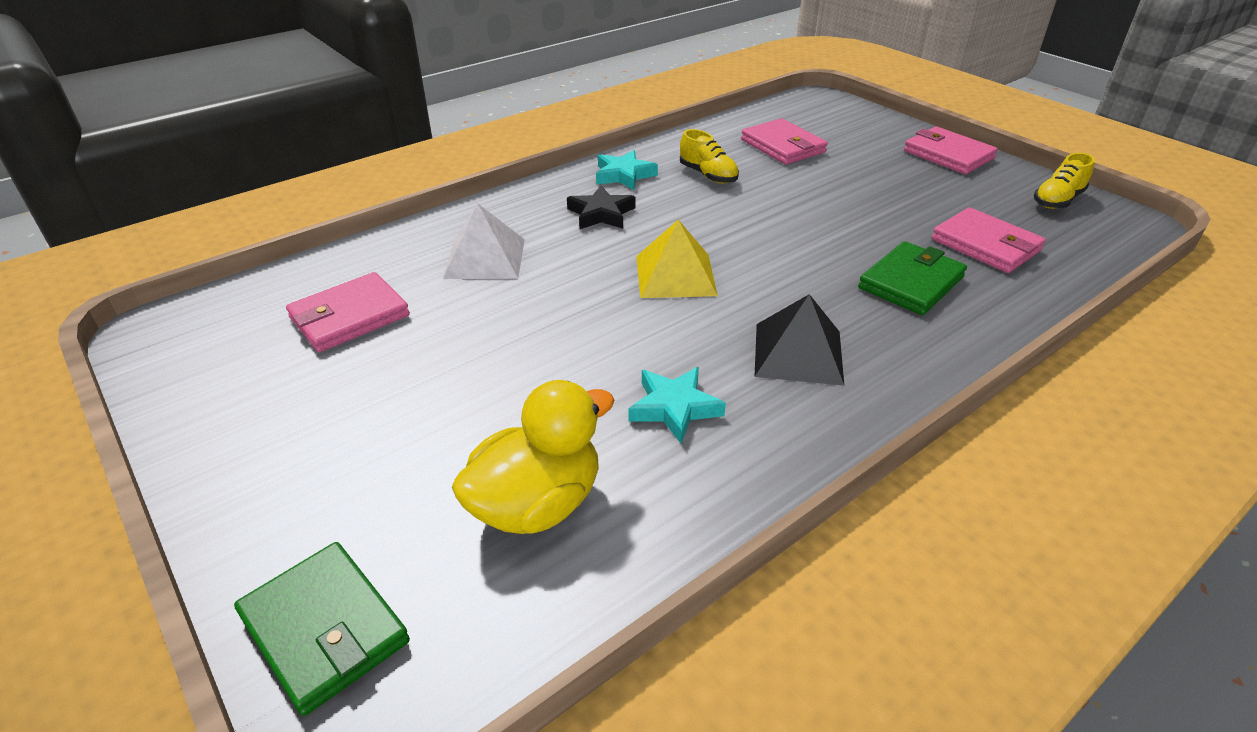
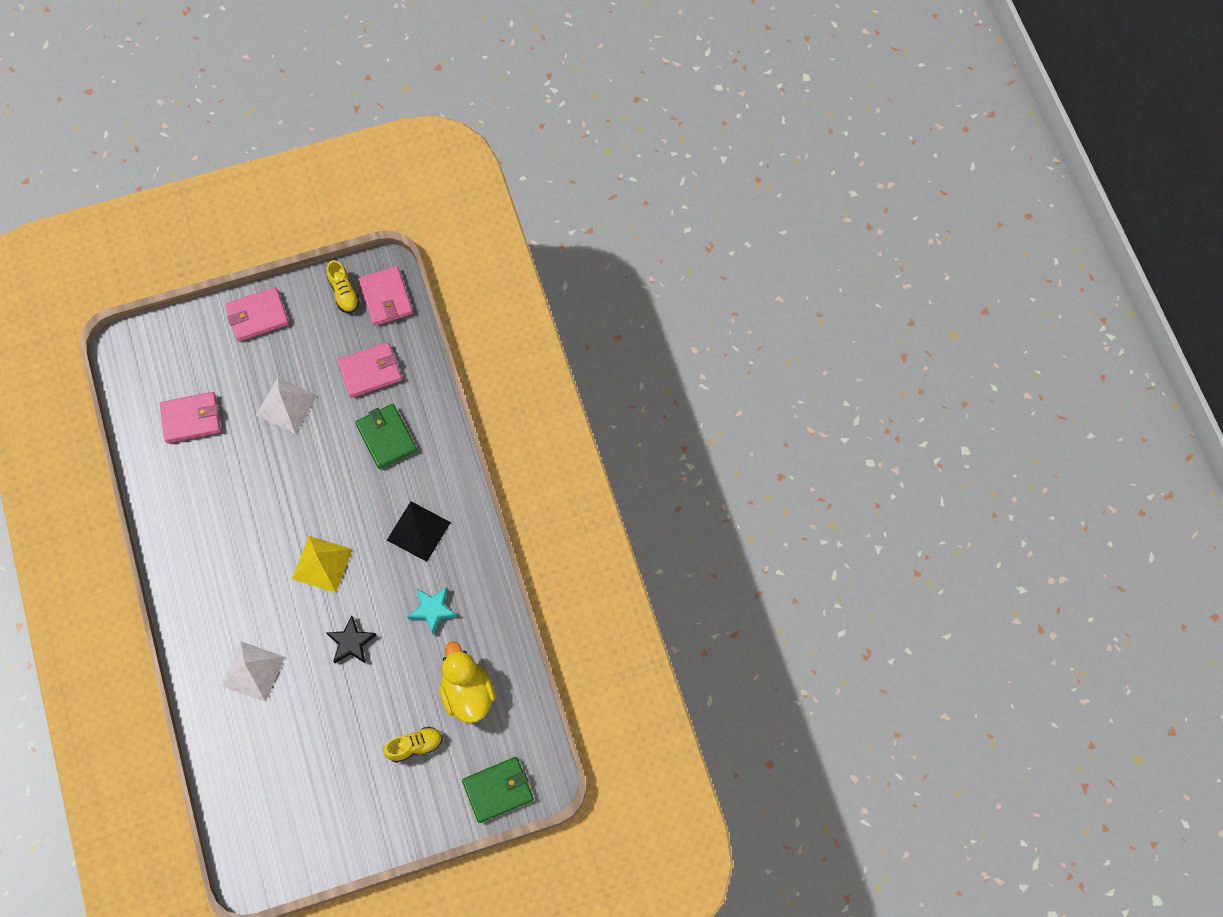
camera: 70 degrees left, 30 degrees up
(350, 317) = (283, 762): pink wallet -> pink wallet (386, 297)
(601, 214) = (230, 582): black star -> black star (351, 642)
(624, 175) = (183, 548): turquoise star -> none
(708, 175) = (210, 491): yellow shoe -> yellow shoe (415, 746)
(865, 197) = (286, 405): none -> white pyramid

